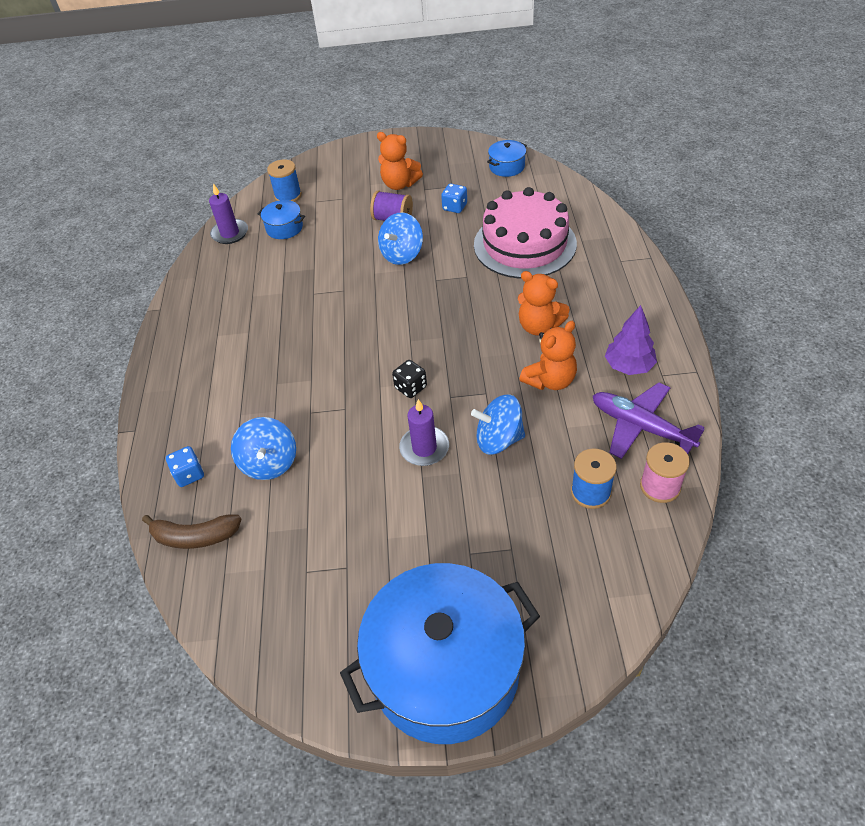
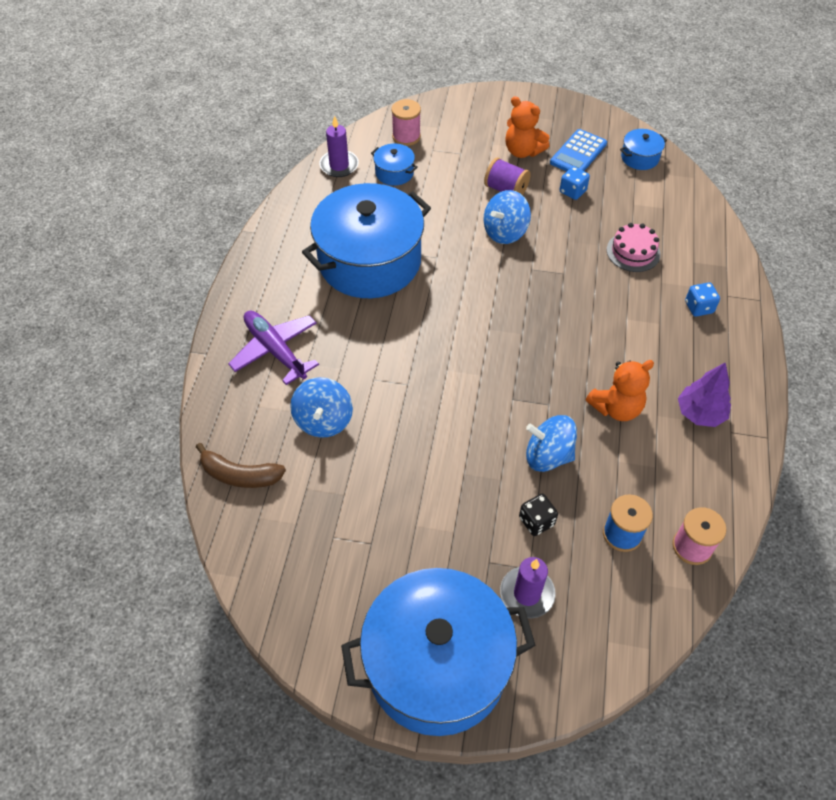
camera: 10 degrees right, 5 degrees up
(189, 474) = (247, 412): blue dice -> blue dice (699, 307)
(280, 308) = (369, 261): none -> blue pot
(288, 195) = (406, 136): blue spool -> pink spool
(410, 387) = (476, 379): black dice -> black dice (536, 521)
(424, 448) = (473, 445): purple candle -> purple candle (527, 593)
(450, 175) = (578, 153): none -> blue calculator
(524, 244) = (633, 252): pink cake -> pink cake, size x0.50
(539, 326) = (622, 347): orange teddy bear -> none
(640, 427) = (692, 480): purple plane -> purple plane (275, 350)

